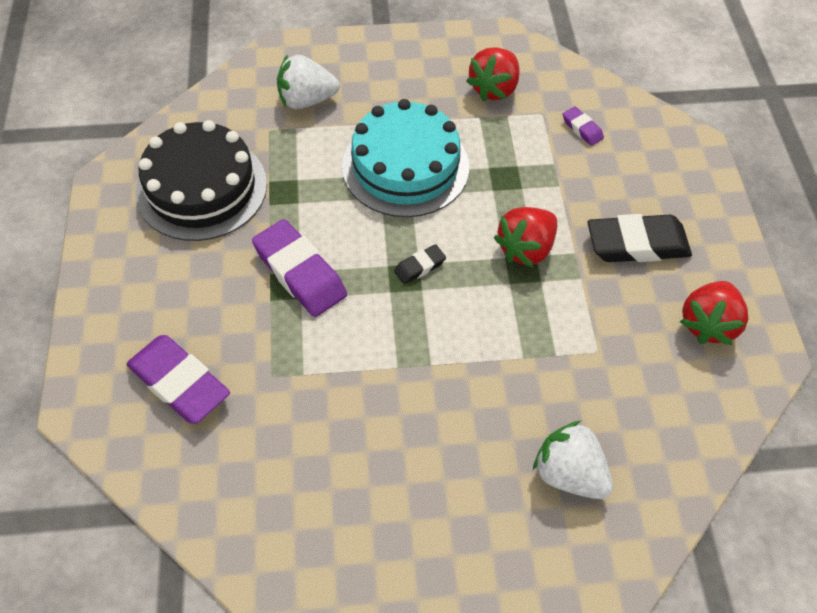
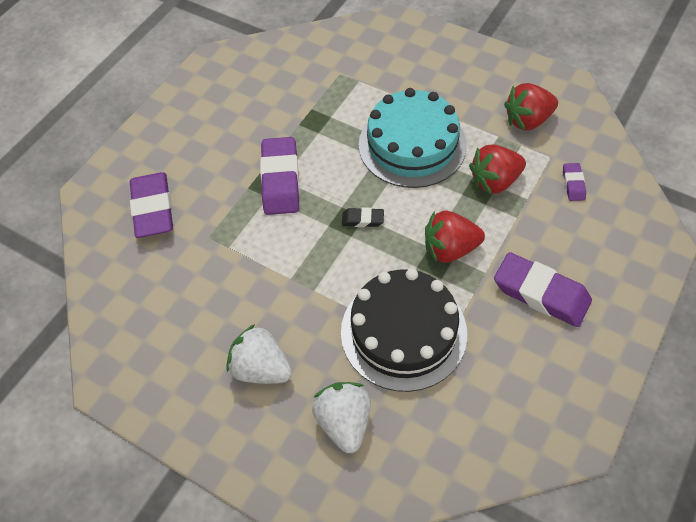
camera: 40 degrees right, 0 degrees up
(201, 188) = (265, 92): black cake -> black cake (403, 332)
(306, 100) = (382, 65): white strawberry -> white strawberry (261, 368)
(637, 244) = (541, 293): black eraser -> purple eraser
(708, 324) = (546, 385): red strawberry -> red strawberry (494, 181)

